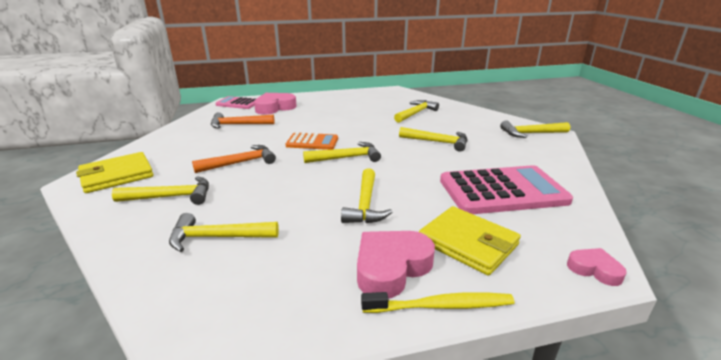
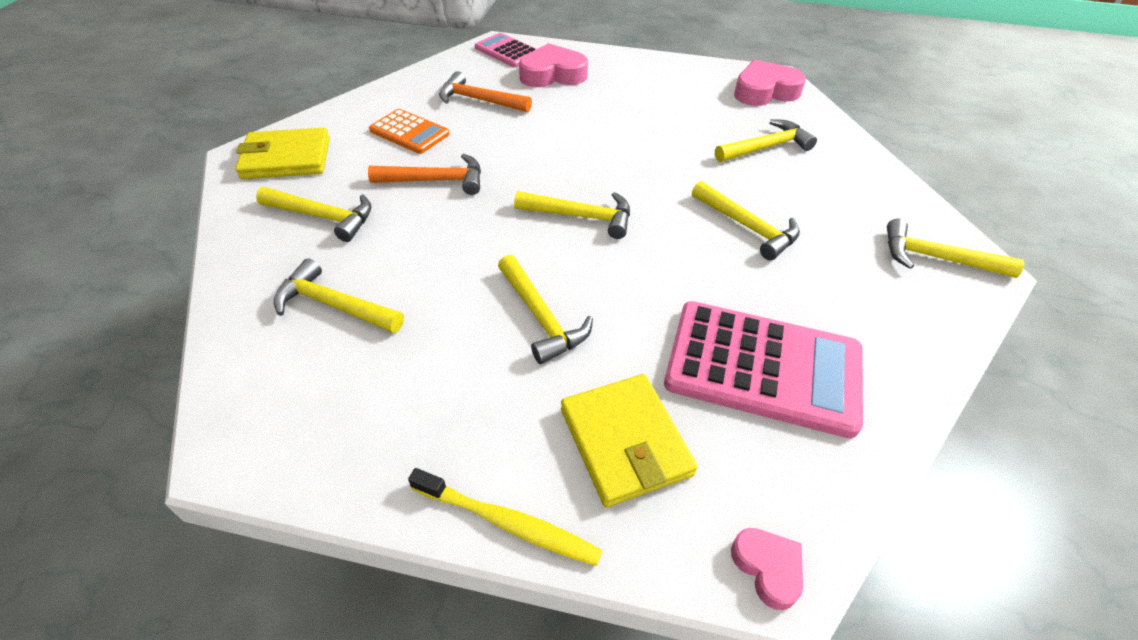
camera: 25 degrees right, 20 degrees up
(312, 142) = (555, 168): orange calculator -> orange calculator (409, 132)
(365, 204) = (541, 317): yellow hammer -> yellow hammer turned 60 degrees counterclockwise
(391, 267) = (494, 437): pink heart -> pink heart (764, 91)

